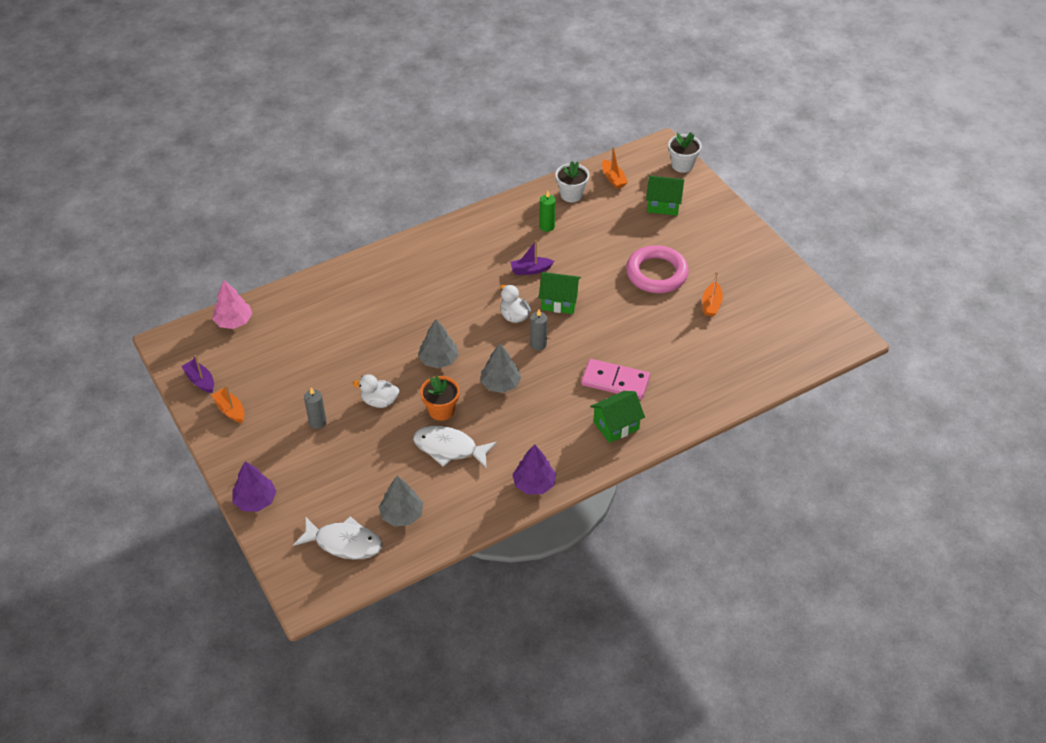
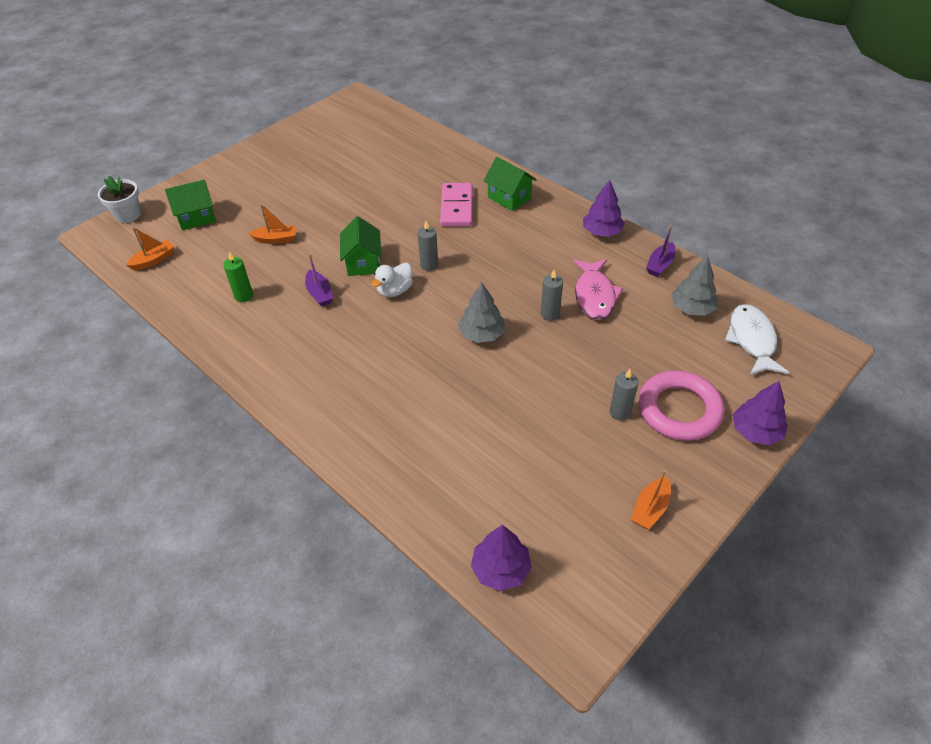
camera: 105 degrees left, 0 degrees up
(200, 381) = (622, 566): purple boat -> purple boat (660, 265)
(233, 321) = (501, 569): pink tree -> purple tree
(379, 401) = (563, 366): white duck -> none
(441, 410) = (550, 314): orange flower pot -> grey candle
(449, 448) = (594, 296): white fish -> pink fish
(500, 384) = (494, 279): grey tree -> none
(571, 194) = (184, 287): white flower pot -> none
(656, 273) = (303, 206): pink ring -> pink ring (679, 410)
(663, 205) = (196, 217): green house -> green house turned 75 degrees clockwise
(711, 304) = (337, 168): orange boat -> orange boat (276, 239)

